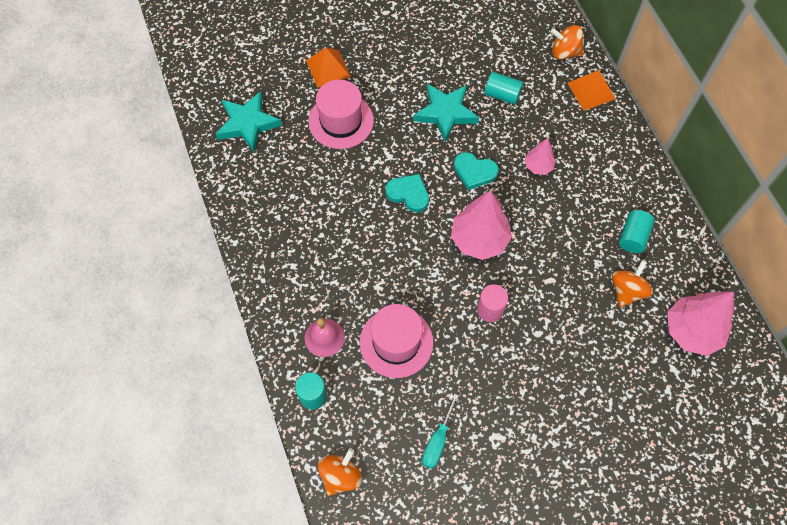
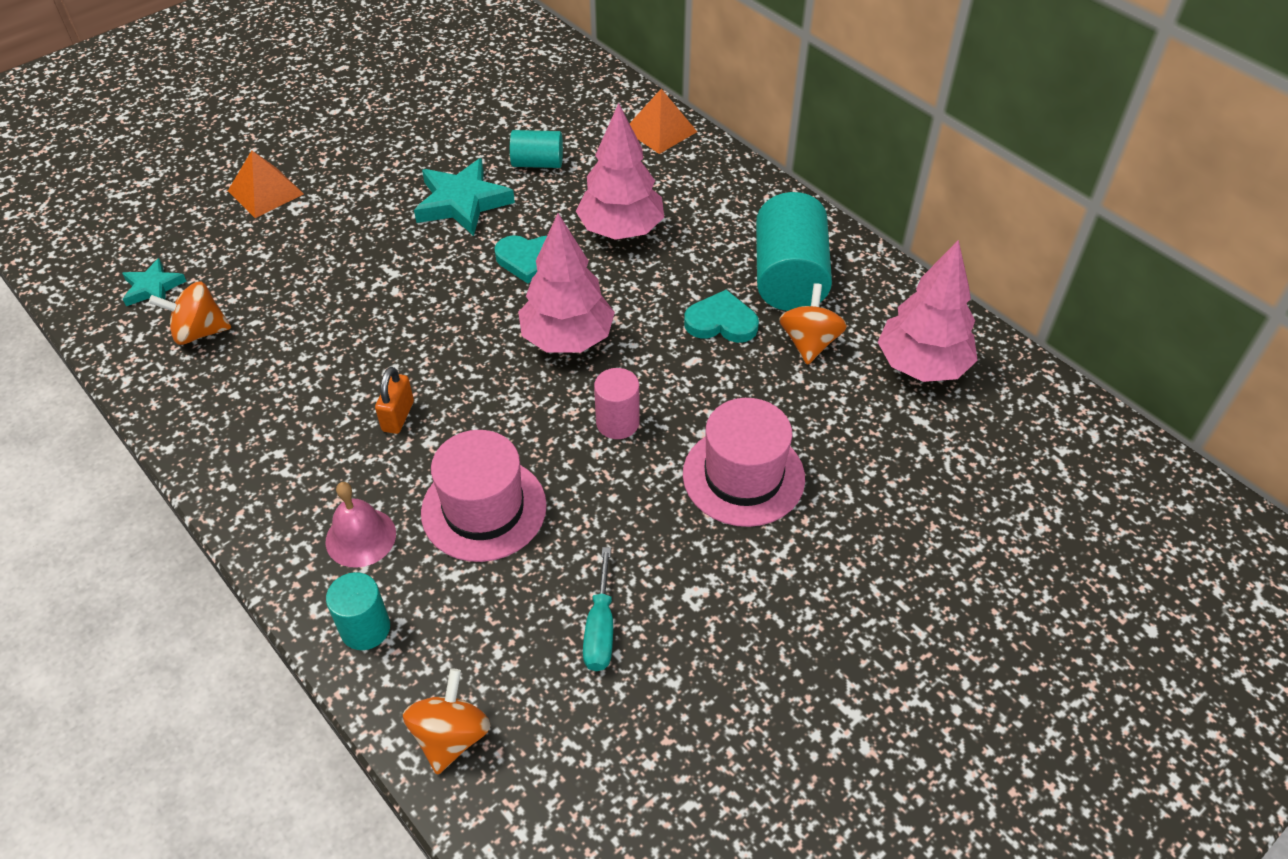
camera: 20 degrees left, 15 degrees down
(248, 123) = (153, 287): turquoise star -> turquoise star, size x0.58
(341, 121) = (304, 249): pink hat -> pink hat (743, 476)
(365, 263) = (398, 416): none -> orange padlock
(408, 194) = (439, 311): turquoise heart -> turquoise heart (721, 322)
(538, 166) = (621, 230): pink tree -> pink tree, size x1.88
(564, 52) = (607, 98): orange spinning top -> orange spinning top (199, 332)
(633, 237) = (789, 277): turquoise cylinder -> turquoise cylinder, size x1.81

